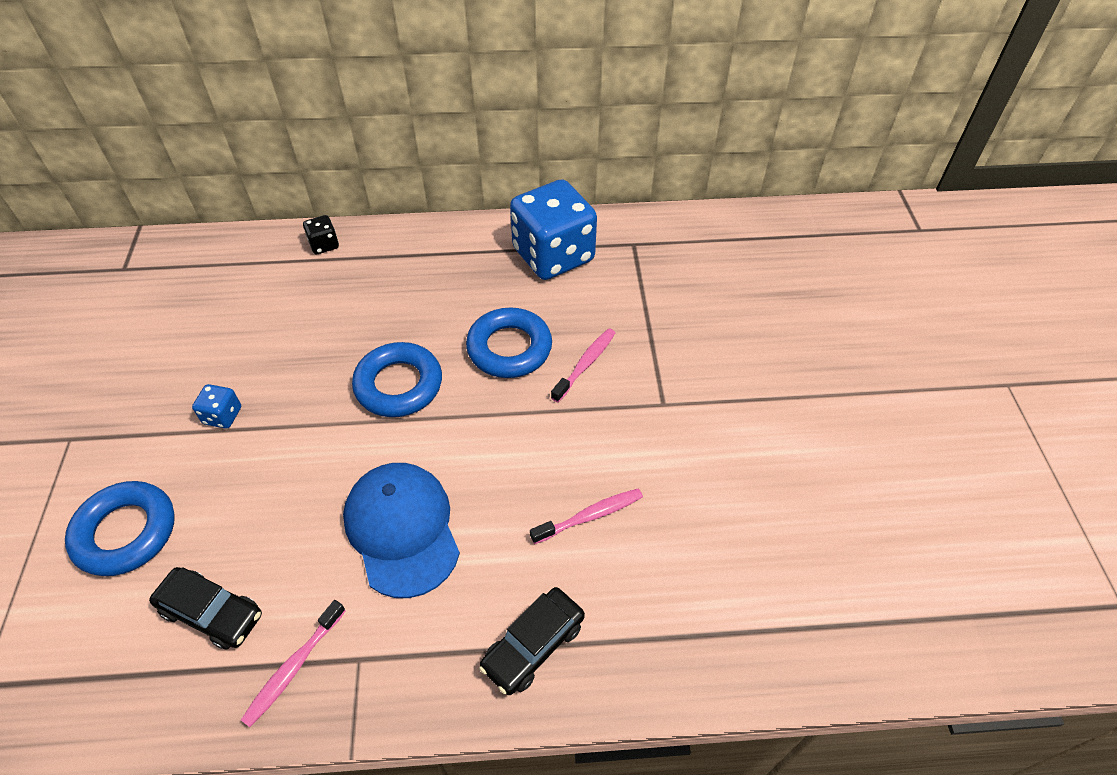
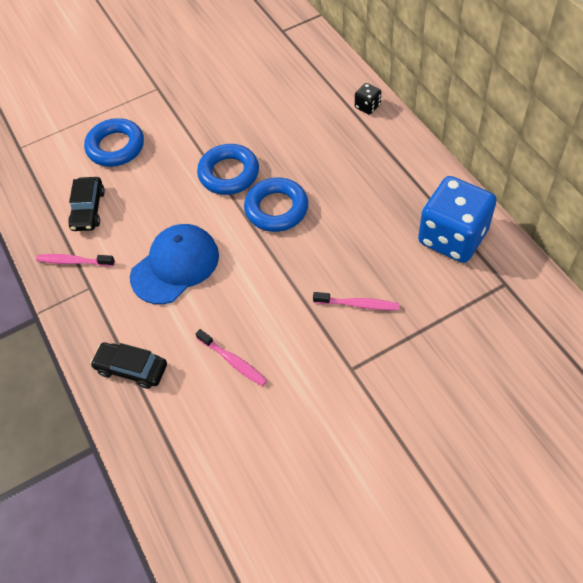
camera: 70 degrees right, 5 degrees up
(222, 416) = (206, 140): blue dice -> none
(509, 348) = (344, 253): blue ring -> blue ring (229, 173)

